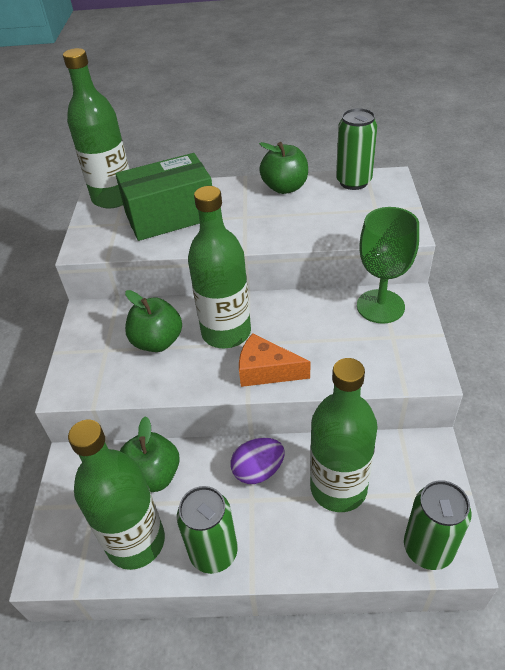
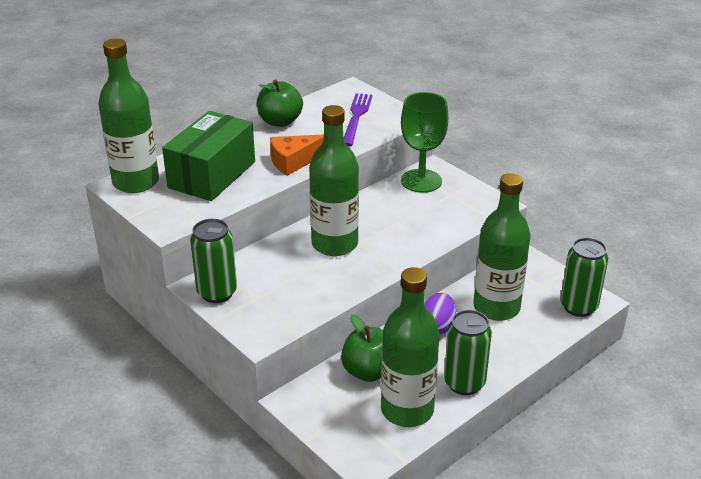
camera: 45 degrees left, 10 degrees down
(157, 341) = (289, 274): green apple -> none
(266, 371) = (394, 251): orange cheese -> orange cheese (294, 161)
(353, 182) = (328, 99): green can -> green can (217, 293)
(356, 211) = (356, 117): none -> purple fork

